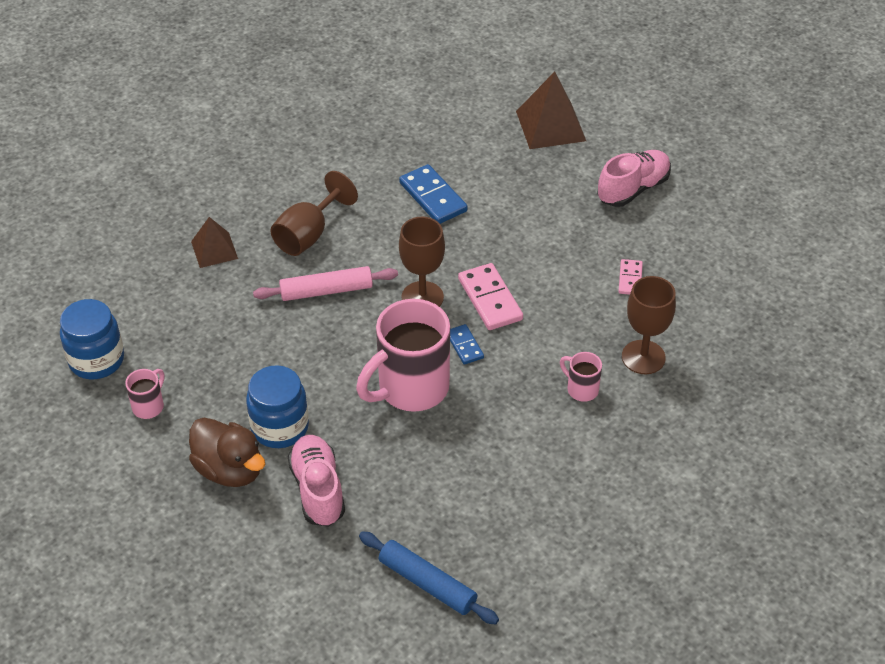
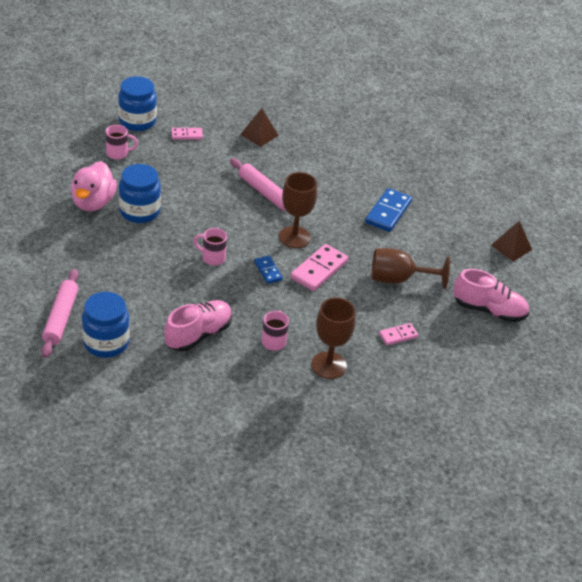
camera: 55 degrees right, 5 degrees down
(163, 320) = (187, 135): none -> pink domino
(230, 470) = (93, 202): brown duck -> pink duck
(308, 234) = (305, 168): brown goblet -> brown goblet (398, 279)
(318, 490) = (102, 244): pink shoe -> pink shoe (198, 334)
(410, 388) = (212, 258): pink mug -> pink mug, size x0.45
(427, 583) = (60, 318): blue rolling pin -> pink rolling pin
(464, 346) = (268, 271): blue domino -> blue domino turned 60 degrees counterclockwise
(497, 552) = (106, 343): none -> blue jar
(550, 125) = (511, 247): brown pyramid -> brown pyramid, size x0.62

